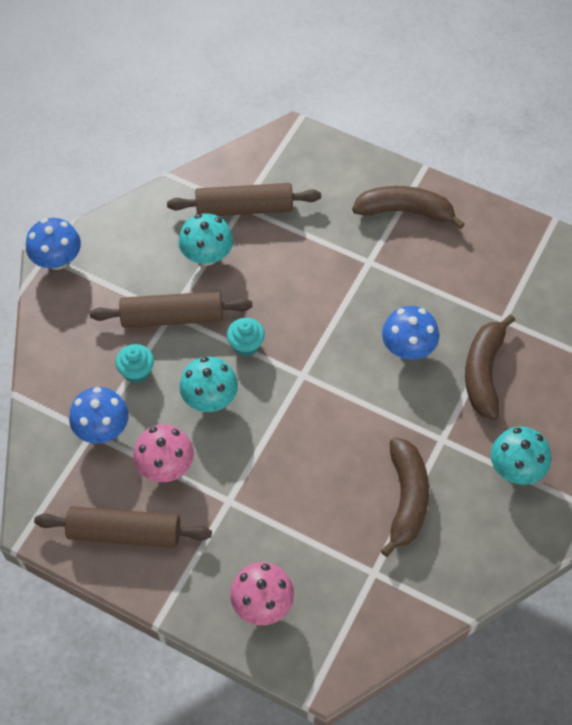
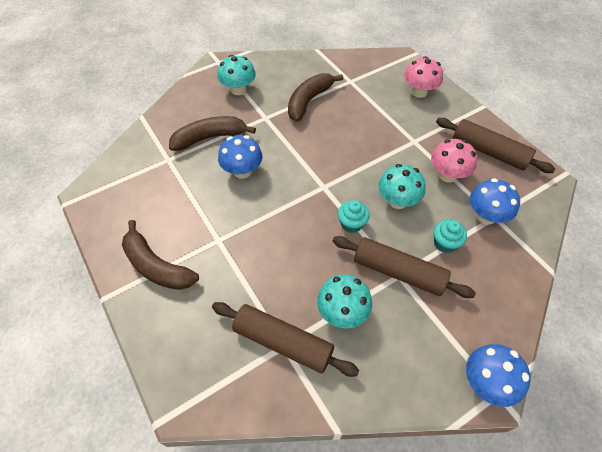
camera: 150 degrees left, 5 degrees down
(483, 372) = (210, 138): brown banana -> brown banana turned 150 degrees counterclockwise

